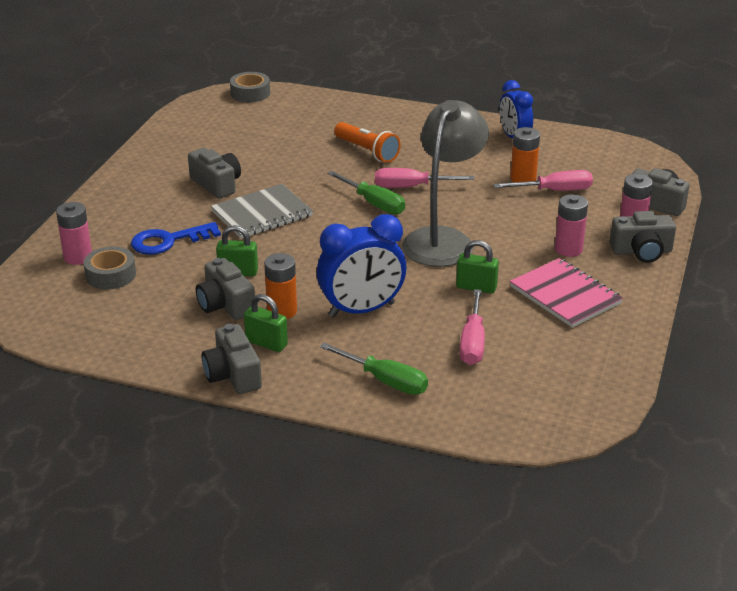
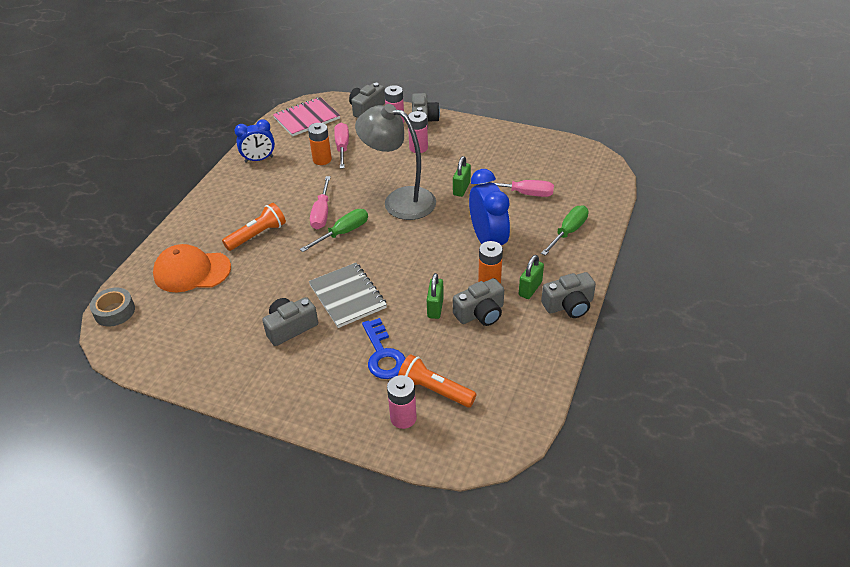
camera: 85 degrees left, 10 degrees up
(111, 275) = (434, 390): grey tape -> orange flashlight
(307, 122) = (192, 271): none -> orange cap
(565, 295) = (471, 153): pink notebook -> pink notebook (307, 118)

